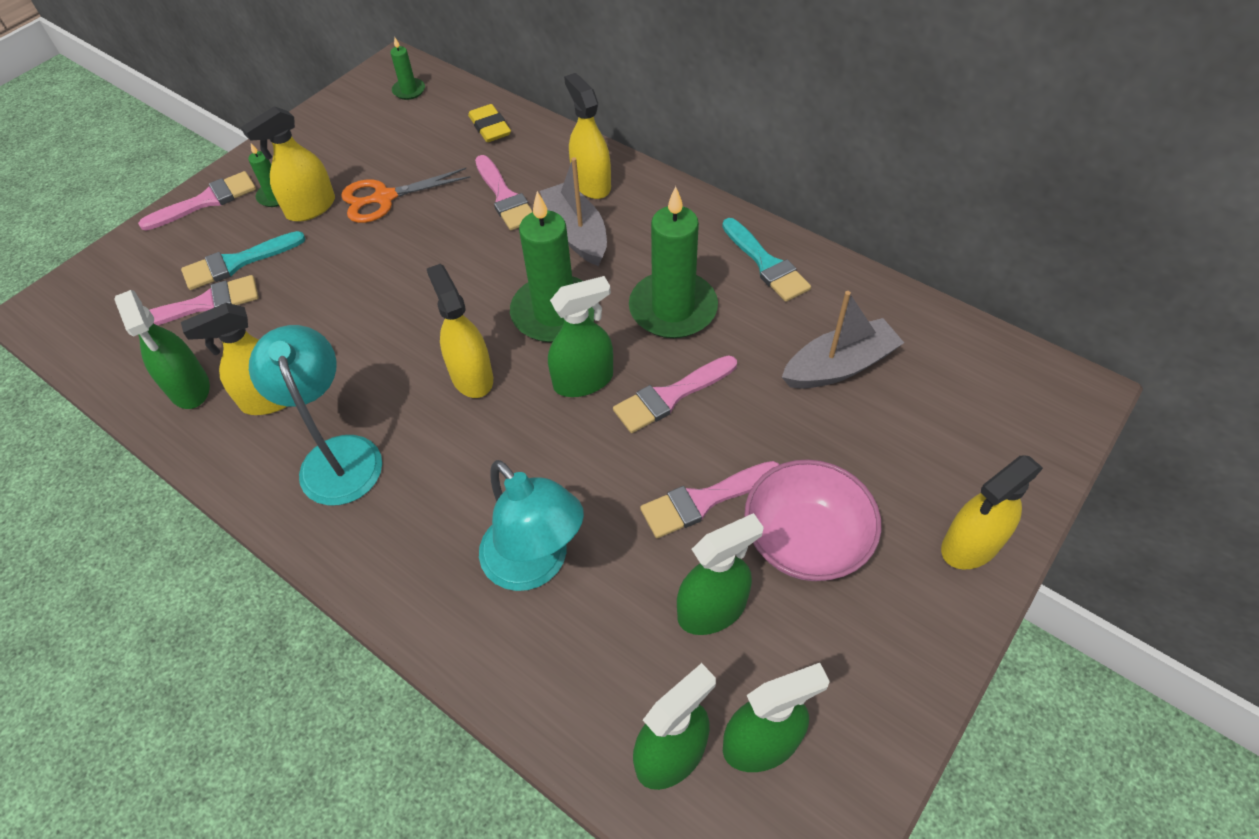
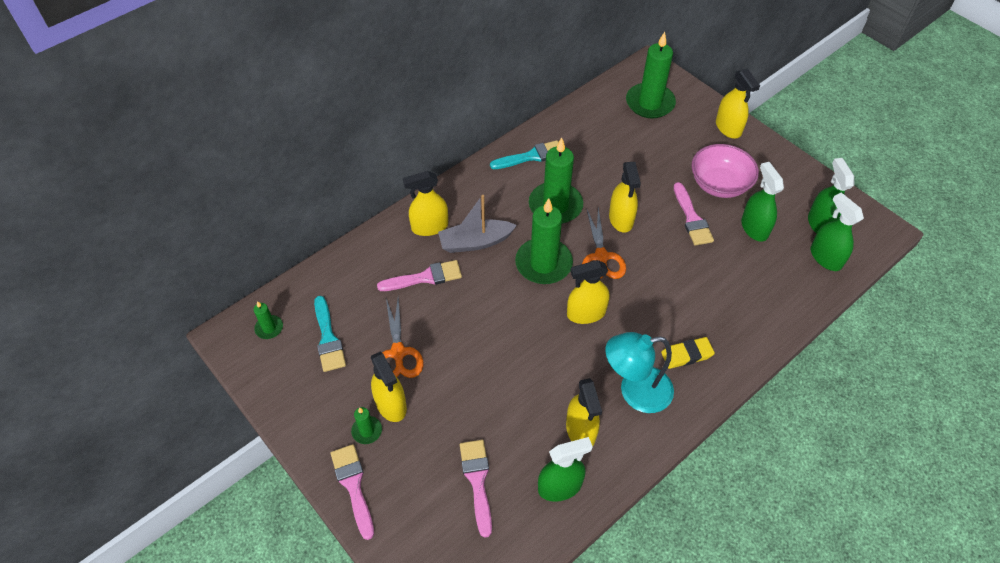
camera: 80 degrees left, 0 degrees up
(237, 262) = (437, 458): turquoise brush -> turquoise brush (328, 338)
(490, 127) = (342, 278): yellow eraser -> yellow eraser (687, 355)
(535, 565) = (723, 297): turquoise lamp -> none
(583, 380) = (601, 257): green spray bottle -> orange scissors
(670, 396) = (621, 219): pink brush -> yellow spray bottle
(839, 366) = (615, 145): grey boat -> none
(972, 405) = (650, 103): none -> green candle

